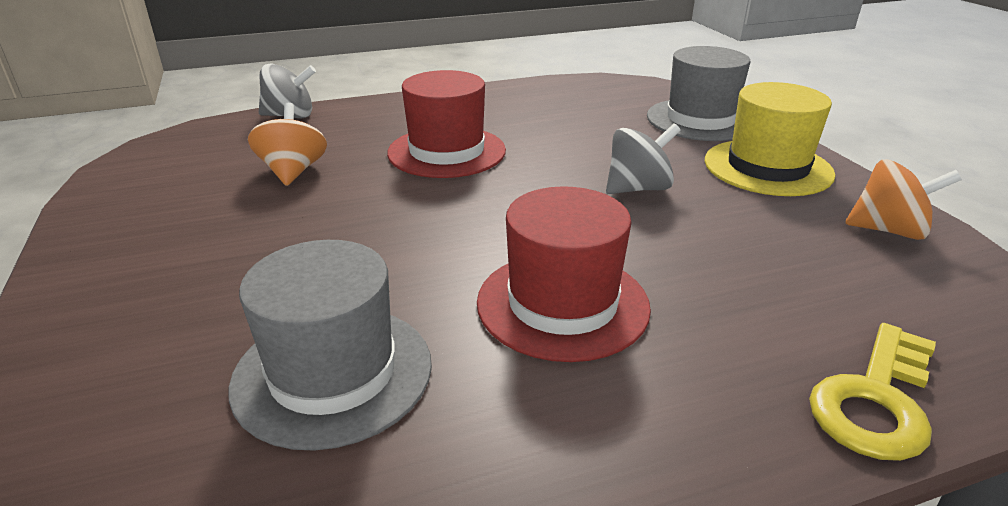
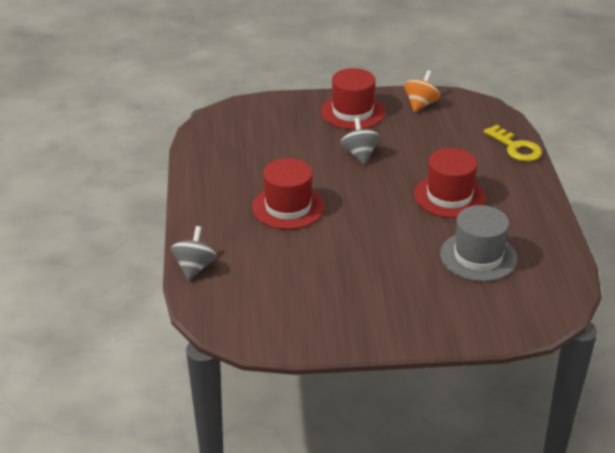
camera: 75 degrees left, 5 degrees up
(293, 172) = (291, 266): orange spinning top -> none
(700, 120) = (284, 112): grey hat -> none
(767, 167) = (352, 112): yellow hat -> red hat

